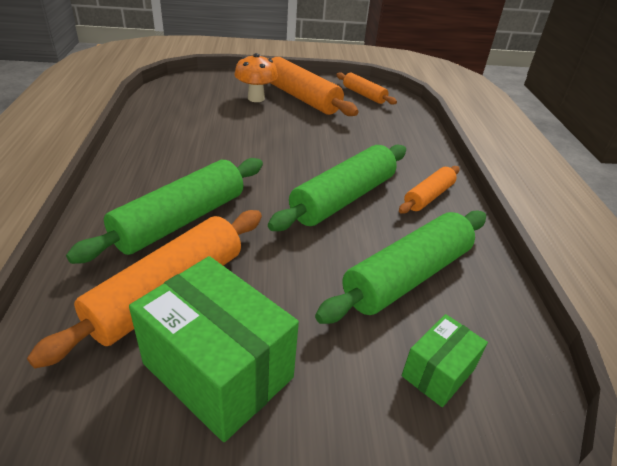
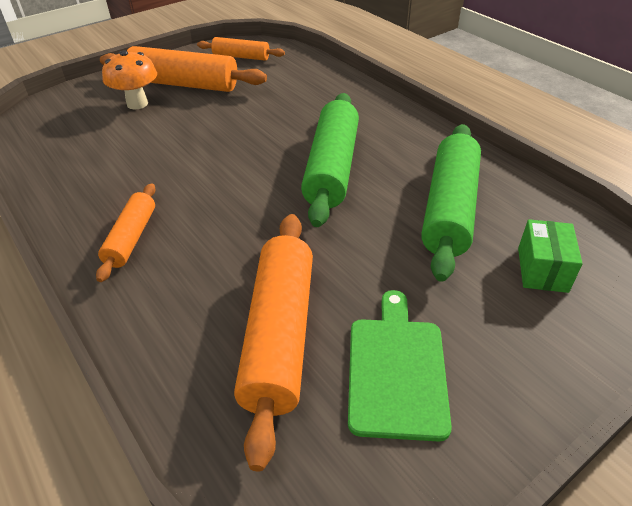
camera: 30 degrees left, 5 degrees up
(181, 220) = (210, 264): green rolling pin -> none
(218, 370) = (396, 370): green box -> green cutting board
(428, 196) = (396, 132): orange rolling pin -> orange rolling pin (131, 238)

